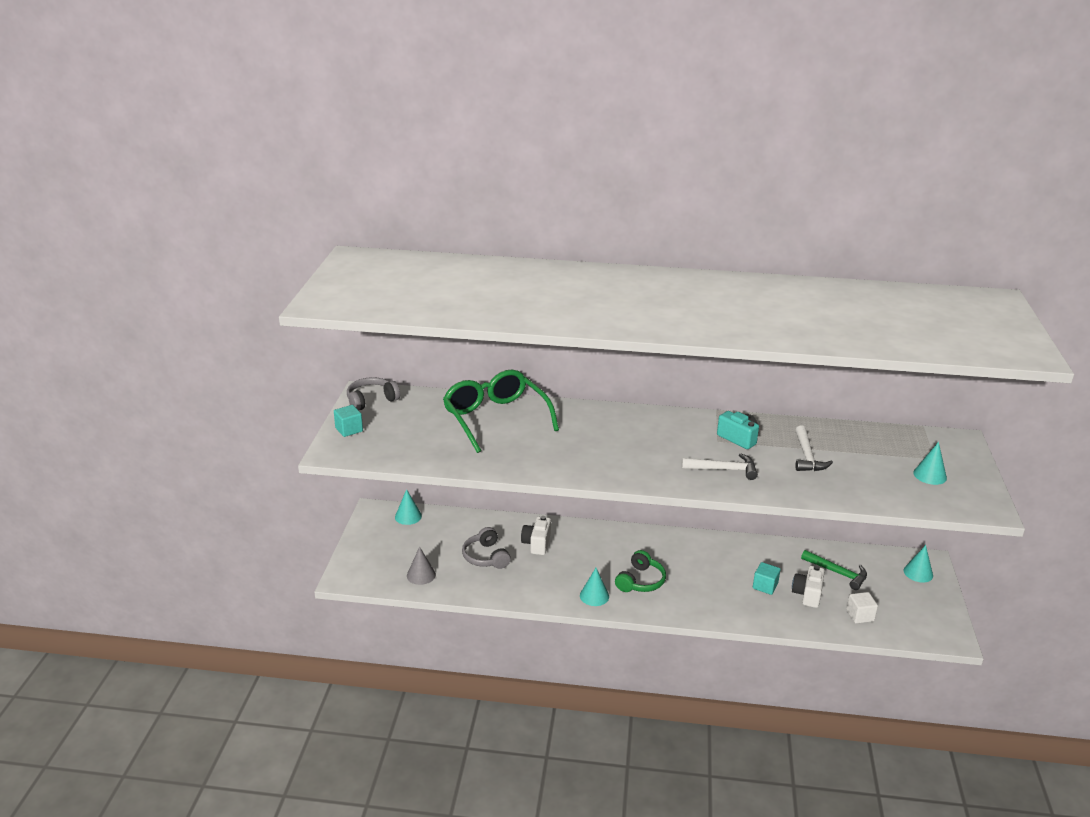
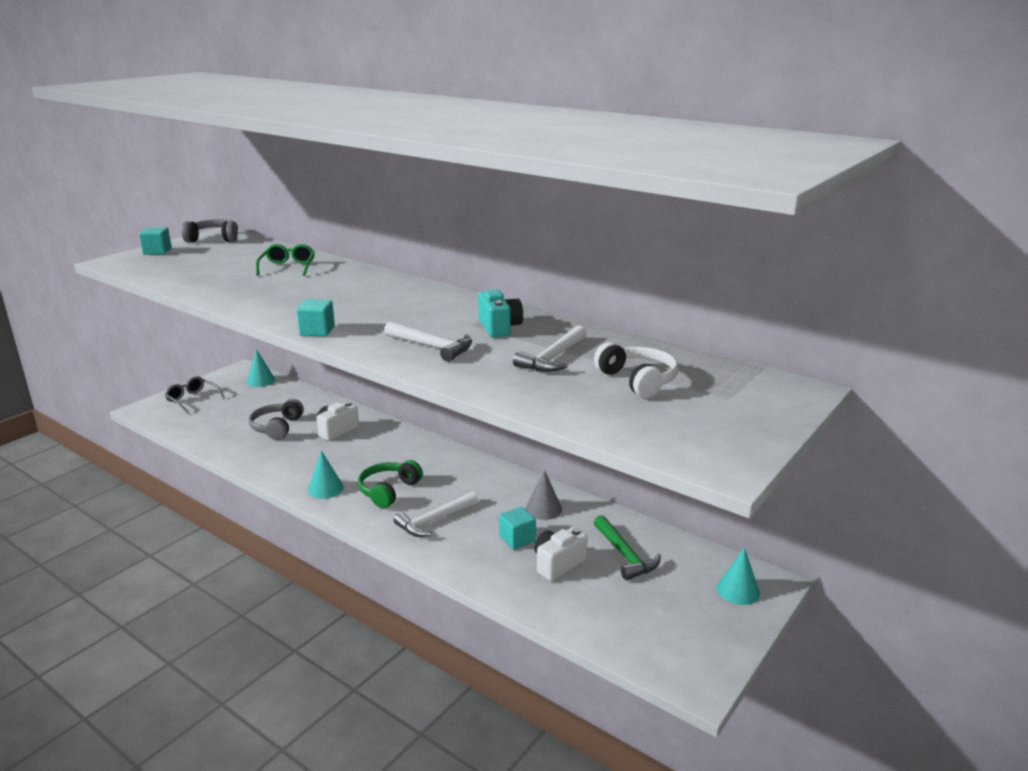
camera: 30 degrees right, 5 degrees down
(374, 555) = (192, 399): none -> grey glasses
(421, 575) = (204, 424): grey cone -> grey cone (543, 509)
(495, 418) = (288, 267): green glasses -> green glasses, size x0.48
(628, 479) = (317, 331): none -> turquoise cube
(640, 581) = (388, 491): green headphones -> green headphones turned 150 degrees clockwise
(699, 593) = (434, 521): none -> white hammer
(860, 615) = (597, 609): white cube -> none
(875, 460) = (638, 380): none -> white headphones
(930, 475) = (691, 411): turquoise cone -> none

